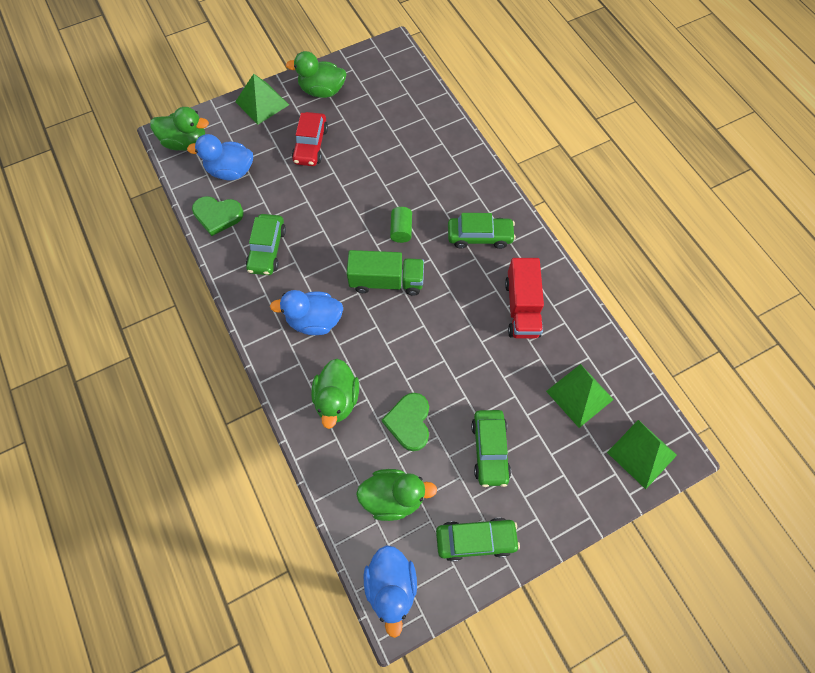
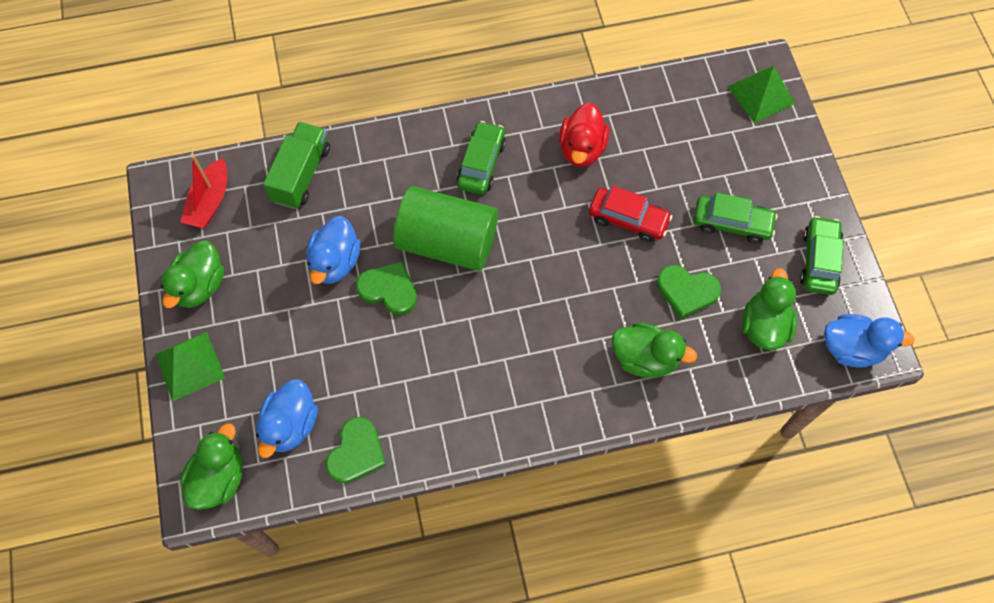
camera: 75 degrees left, 0 degrees up
(267, 249) = (427, 399): green car -> none
(311, 145) = (285, 317): red car -> red car (628, 219)
(314, 321) = (541, 363): blue duck -> blue duck (335, 262)
(350, 202) = (389, 289): none -> green heart
(386, 281) = (511, 274): green truck -> green truck (301, 174)
(388, 77) = (210, 201): none -> red boat
(401, 230) = (447, 242): green cylinder -> green cylinder, size x2.47
(521, 308) = (582, 149): red truck -> red duck
(579, 395) = (691, 127): green pyramid -> none

